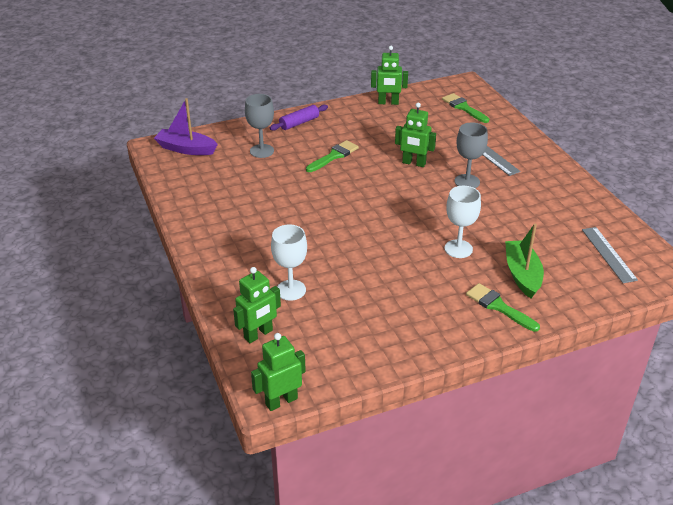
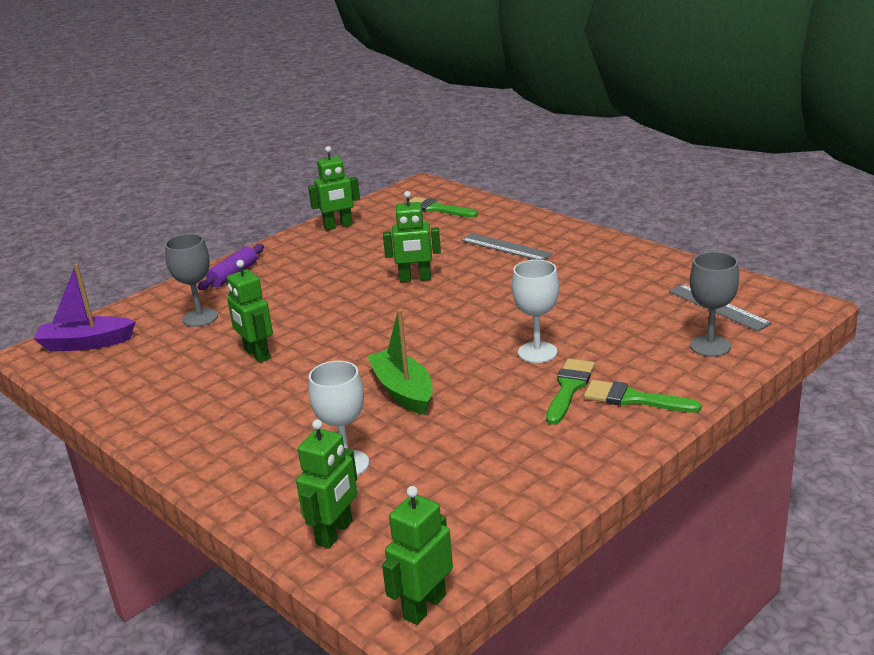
camera: 20 degrees left, 10 degrees down
(281, 190) = (256, 354): none -> green robot
(334, 156) = (305, 298): green brush -> green brush (569, 388)
(467, 182) = (496, 280): grey goblet -> grey goblet (710, 346)
(522, 275) = (636, 357): green boat -> green boat (403, 391)

